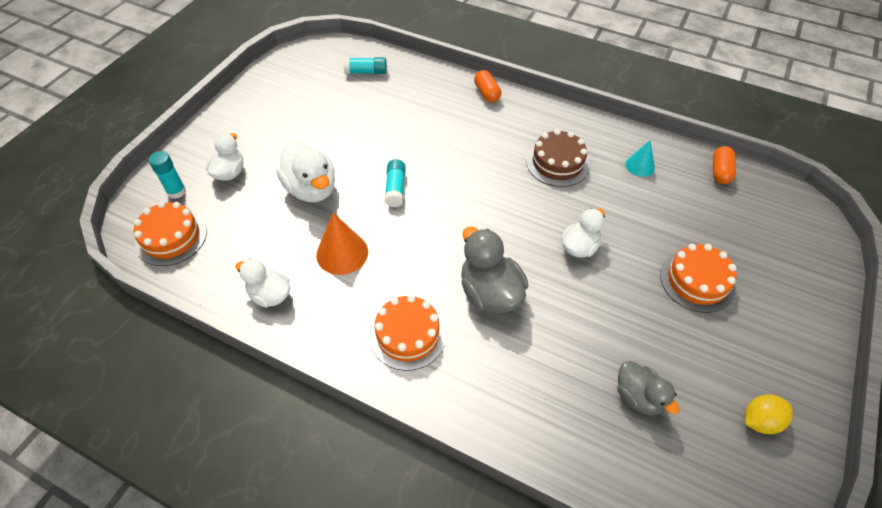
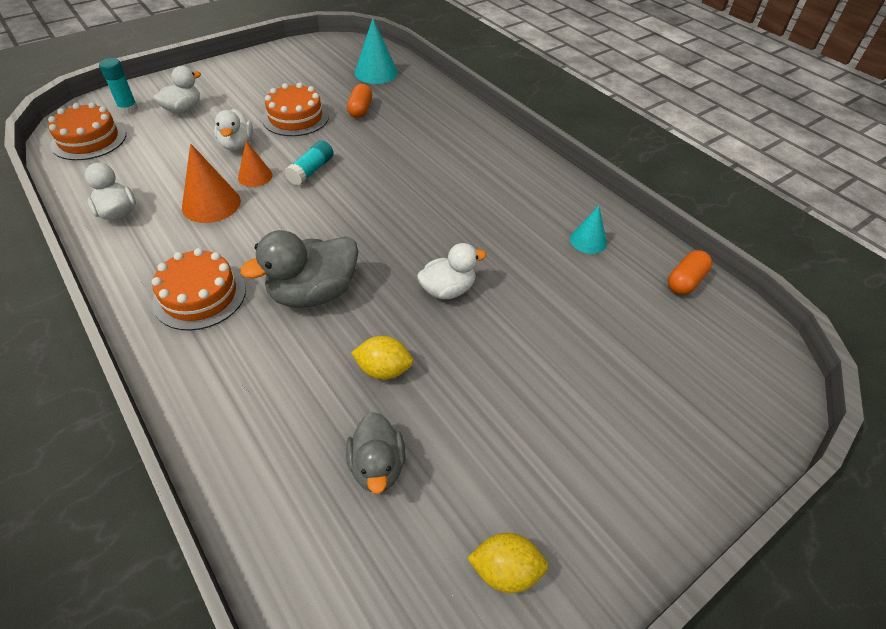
camera: 25 degrees right, 5 degrees down
(311, 189) = (237, 145): white duck -> white duck, size x0.64
(354, 212) = (255, 176): none -> orange cone
(366, 72) = (376, 72): turquoise glue stick -> turquoise cone
(487, 93) = (477, 123): orange capsule -> orange capsule (360, 110)
(490, 293) = (313, 293): grey duck -> grey duck turned 120 degrees counterclockwise
(557, 163) = (495, 206): brown cake -> none
(587, 328) = (383, 370): none -> yellow lemon
(697, 281) = (557, 379): orange cake -> orange cake (295, 118)

